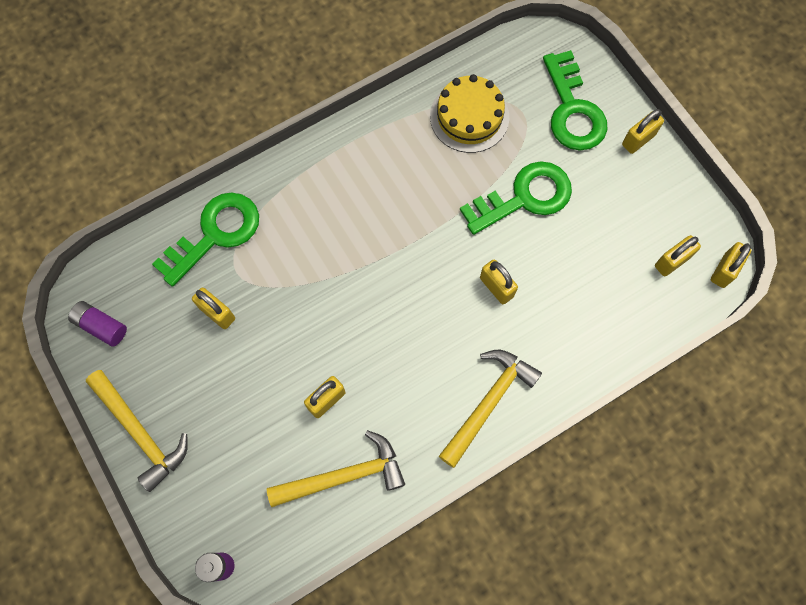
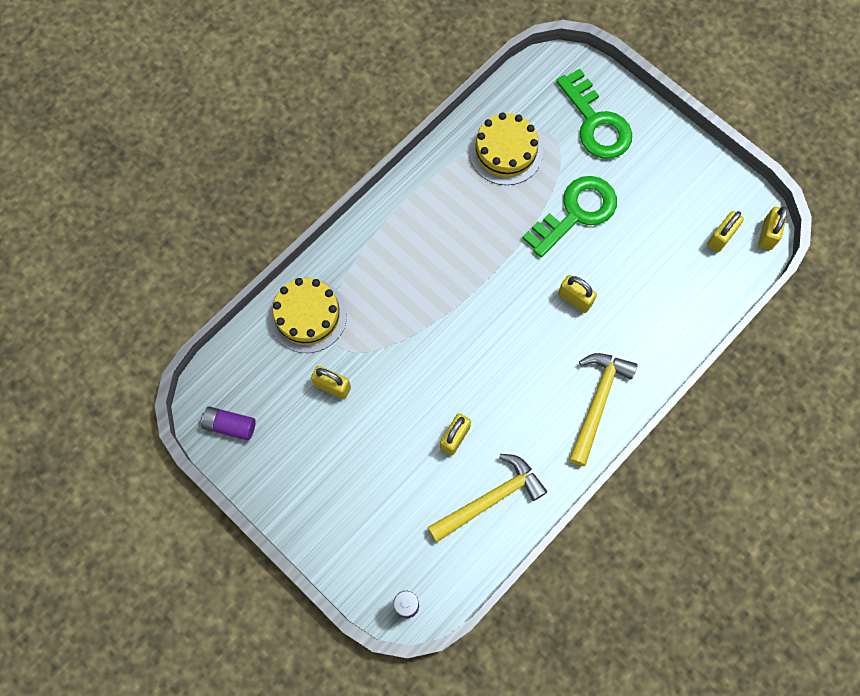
camera: 15 degrees left, 0 degrees up
(140, 433) = (297, 510): yellow hammer -> none
(215, 234) = (307, 315): green key -> yellow cake
(638, 140) = (661, 136): yellow padlock -> none

